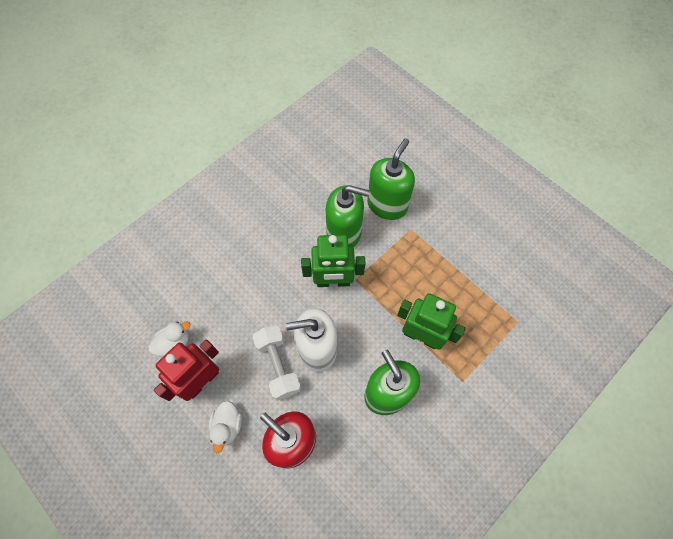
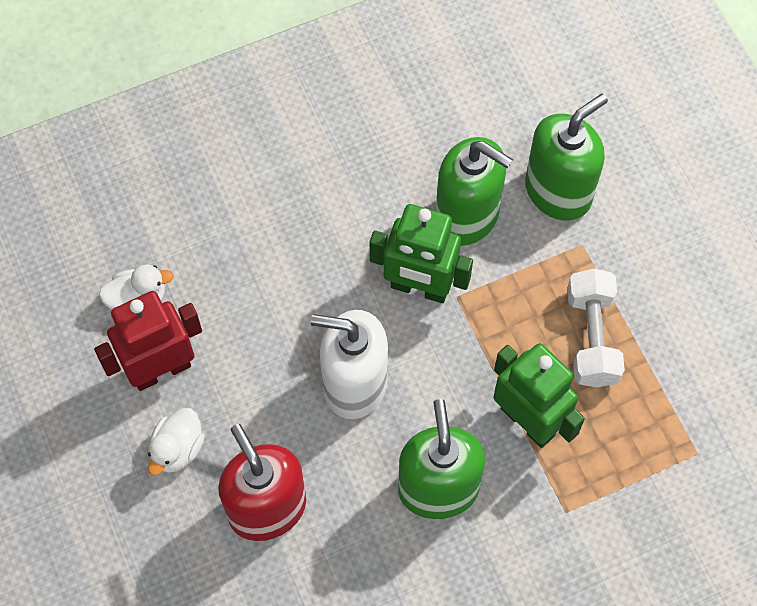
camera: 20 degrees right, 0 degrees up
(278, 365) = (285, 387): white dumbbell -> white dumbbell (592, 337)

